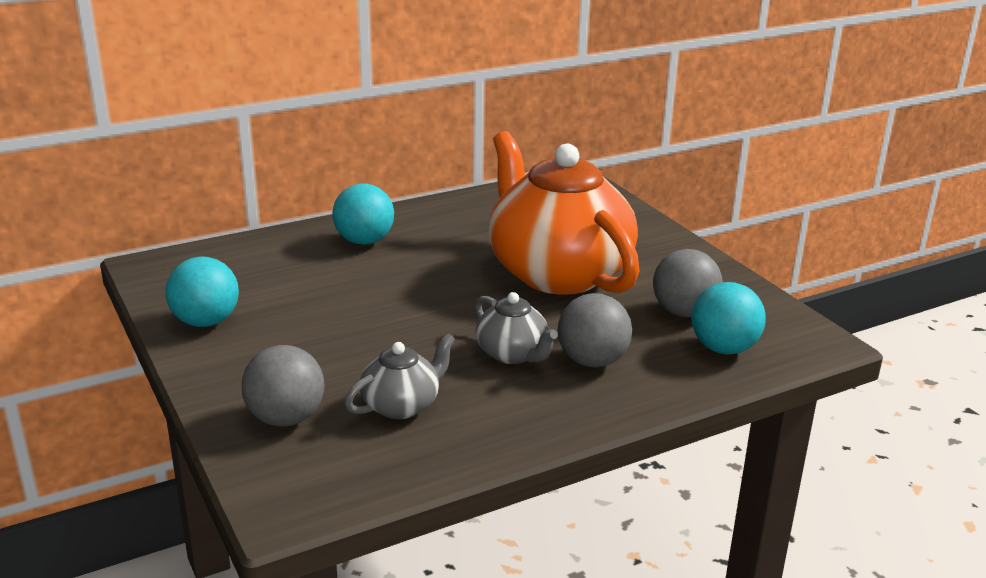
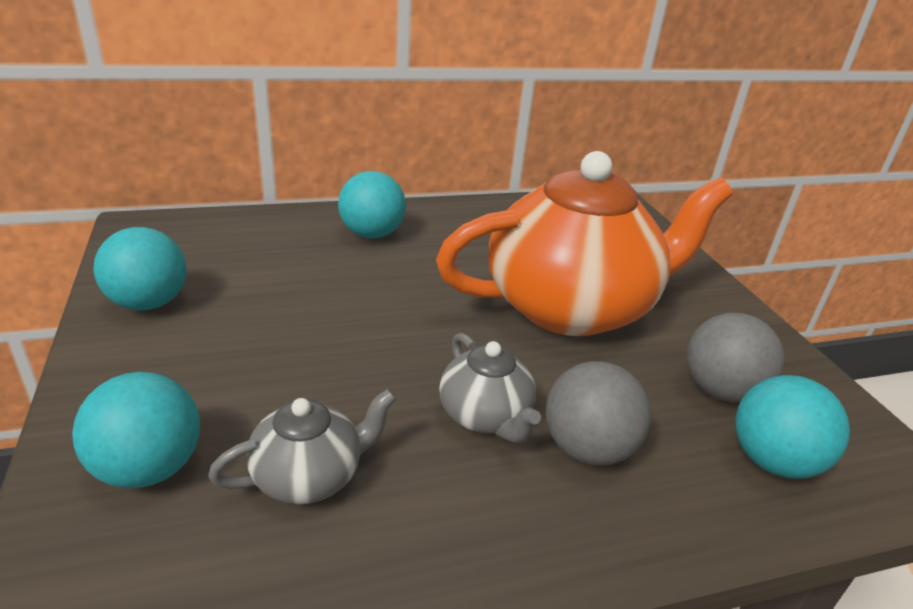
camera: 10 degrees right, 5 degrees up
(286, 418) = (149, 468): grey ball -> turquoise ball
(557, 273) = (571, 307): orange teapot -> orange teapot turned 90 degrees clockwise

